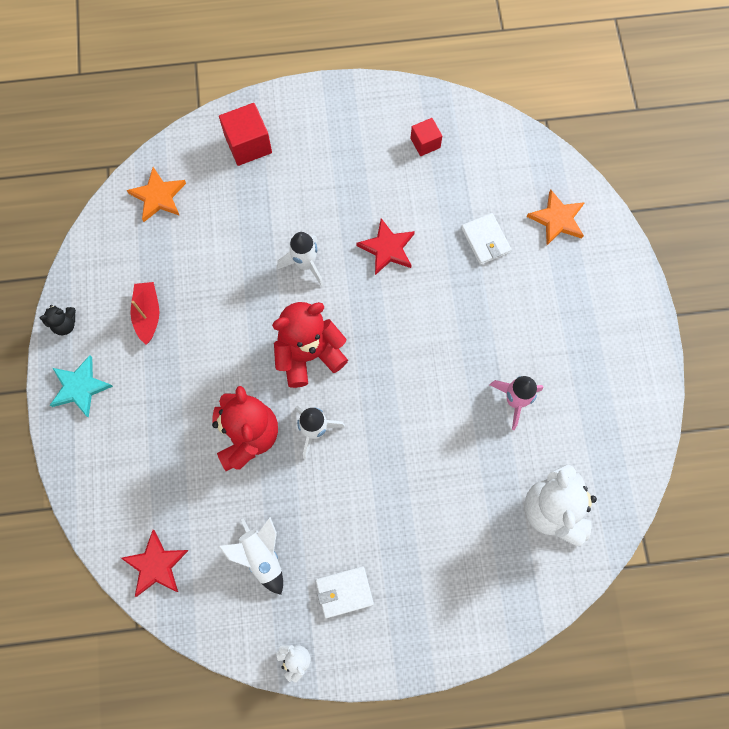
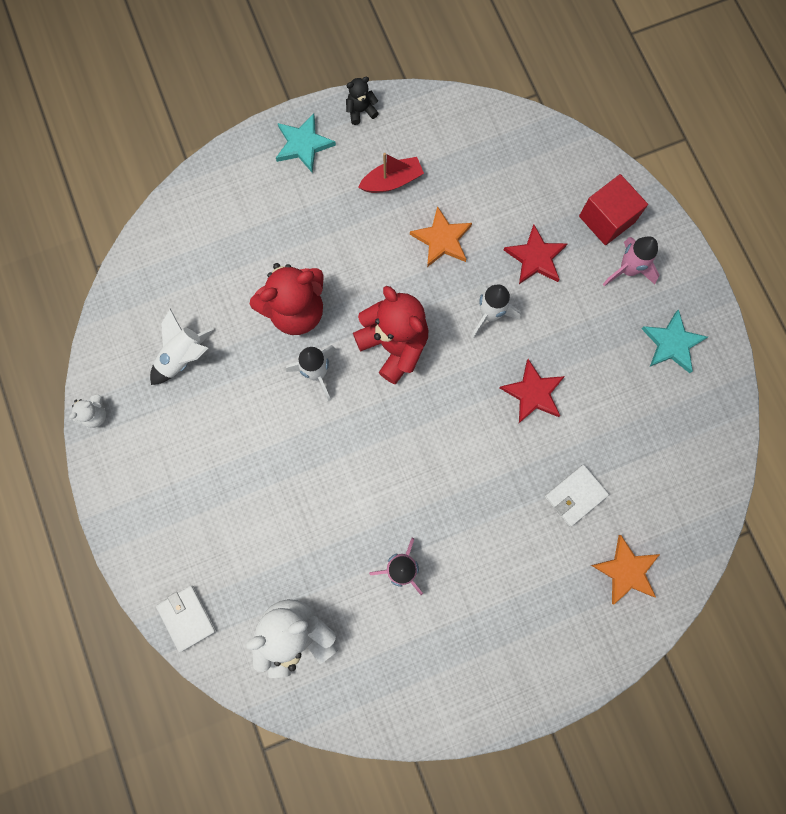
camera: 75 degrees right, 5 degrees up
(65, 324) = (361, 111): black teddy bear -> black teddy bear turned 105 degrees clockwise
(156, 565) = (154, 265): red star -> red star (535, 258)
(158, 196) = (519, 151): orange star -> orange star (442, 239)
(300, 142) = (627, 270): none -> pink rocket
(344, 592) = (166, 443): white wallet -> white wallet (187, 618)
(375, 127) = (672, 343): none -> turquoise star
(425, 143) = (671, 402): red cube -> none

